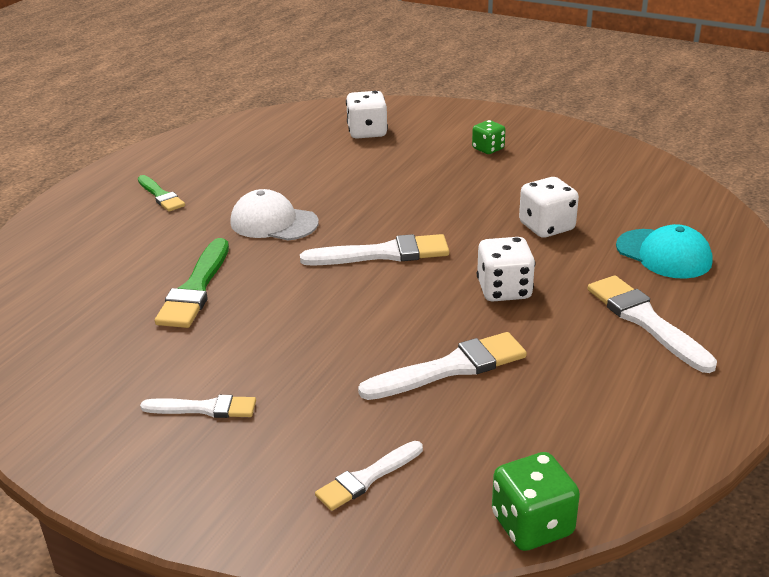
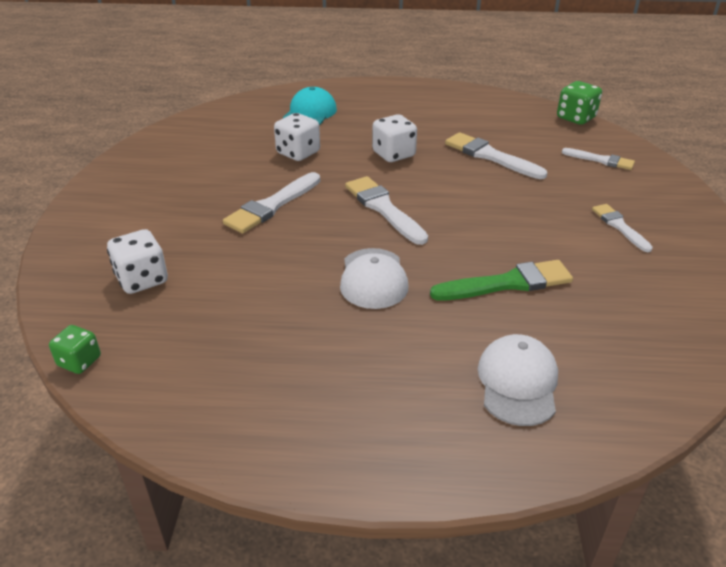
camera: 115 degrees left, 5 degrees up
(88, 253) = (518, 382): none -> white cap
(161, 195) = (369, 384): green brush -> none
(488, 149) = (166, 199): green dice -> green dice (79, 361)
(645, 321) = (390, 111): white brush -> white brush (272, 206)

